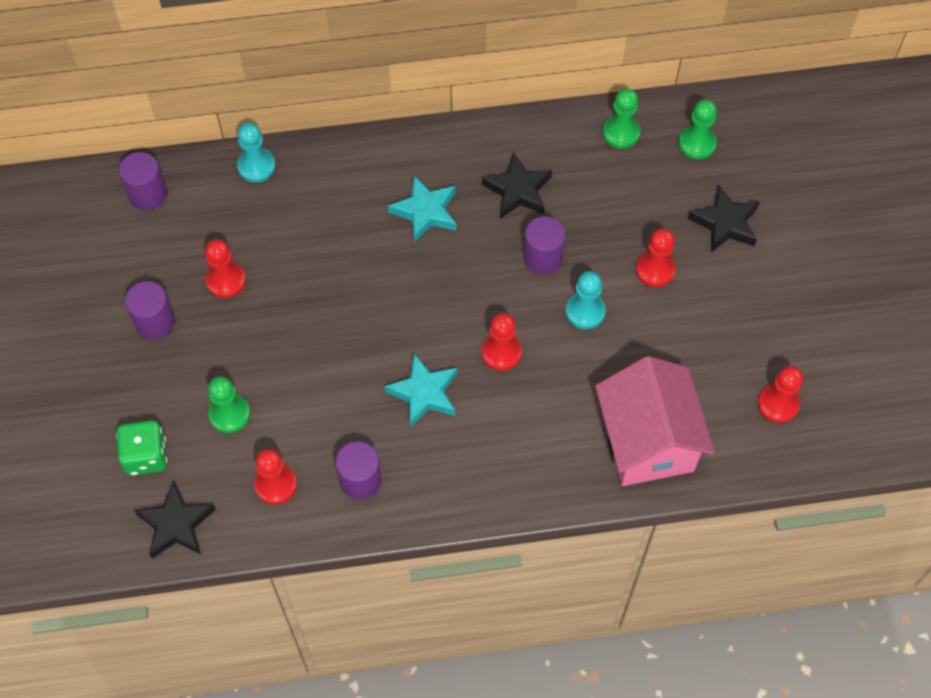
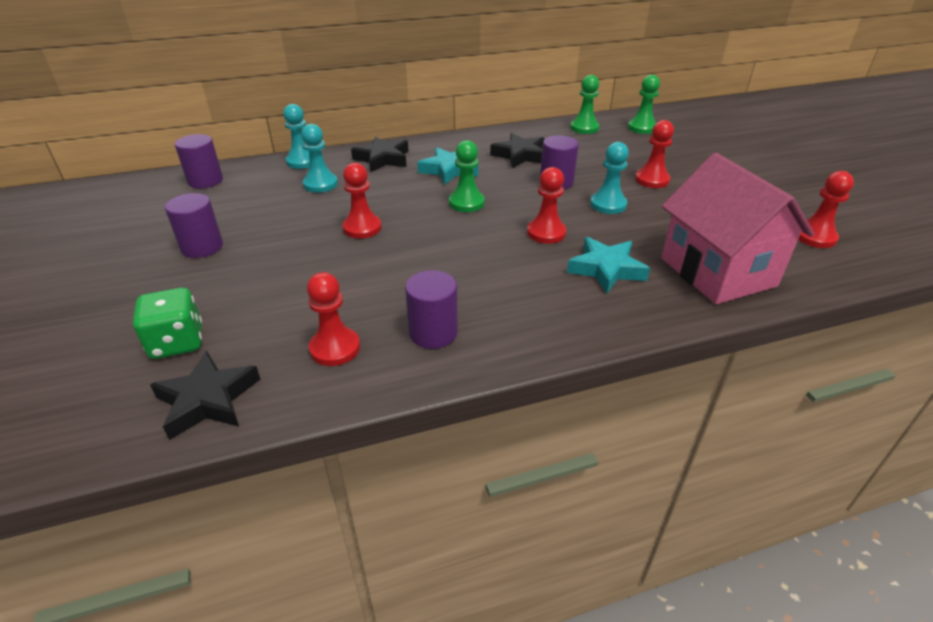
camera: 10 degrees left, 25 degrees down
(226, 280) = (275, 217): red pawn -> red pawn (362, 228)
(229, 414) = (279, 299): green pawn -> green pawn (466, 203)
(275, 221) = (320, 184): none -> turquoise pawn
(424, 393) = (482, 264): turquoise star -> turquoise star (606, 269)
(725, 223) = (689, 156): black star -> black star (382, 159)

